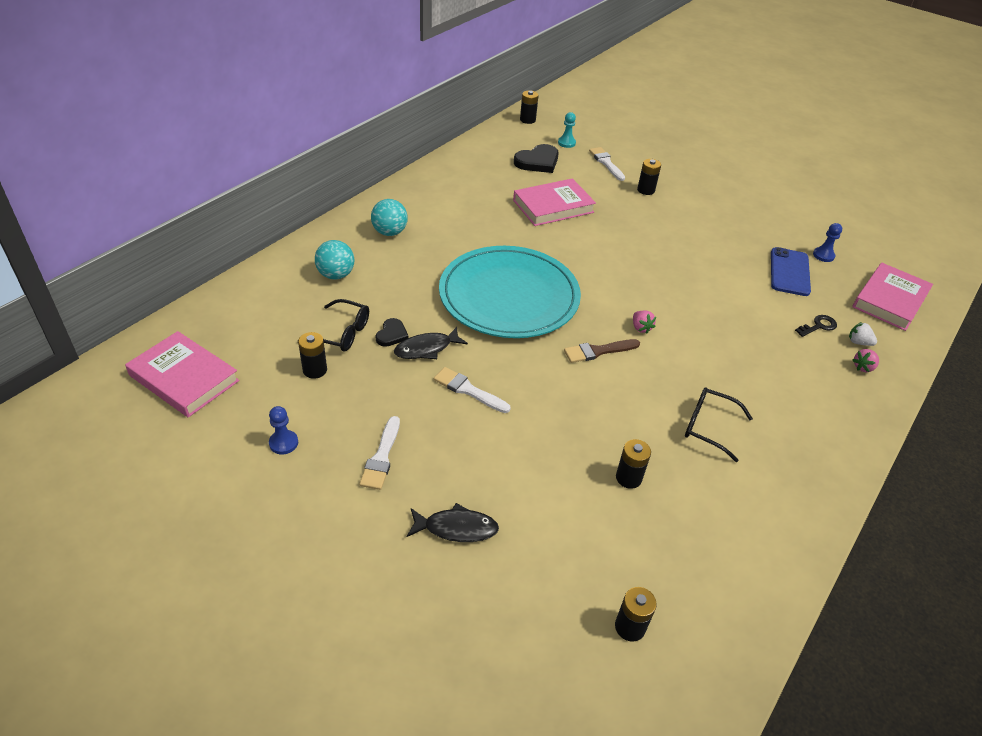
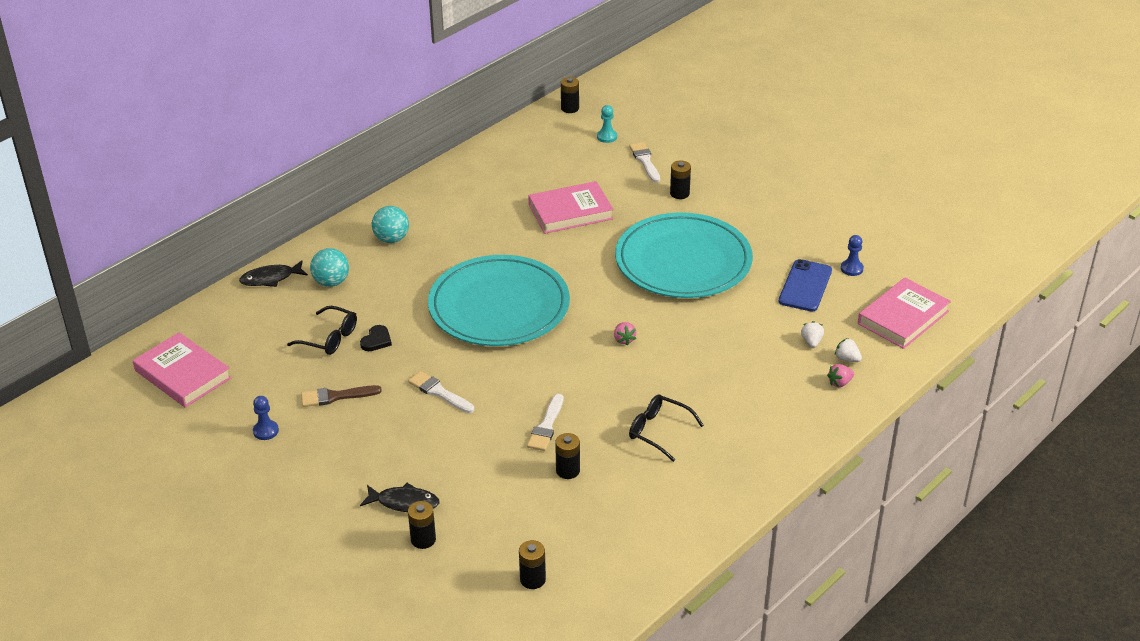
camera: 10 degrees right, 5 degrees down
(315, 370) = (300, 371): black battery -> black battery (423, 539)
(381, 457) = (349, 445): white brush -> white brush (546, 426)
(426, 349) = (407, 354): black fish -> black fish (270, 278)
(538, 162) = (568, 160): black heart -> none
(598, 351) = (573, 361): brown brush -> brown brush (336, 396)
(670, 250) = (683, 261): none -> turquoise plate
(818, 326) = (811, 342): black key -> white strawberry

